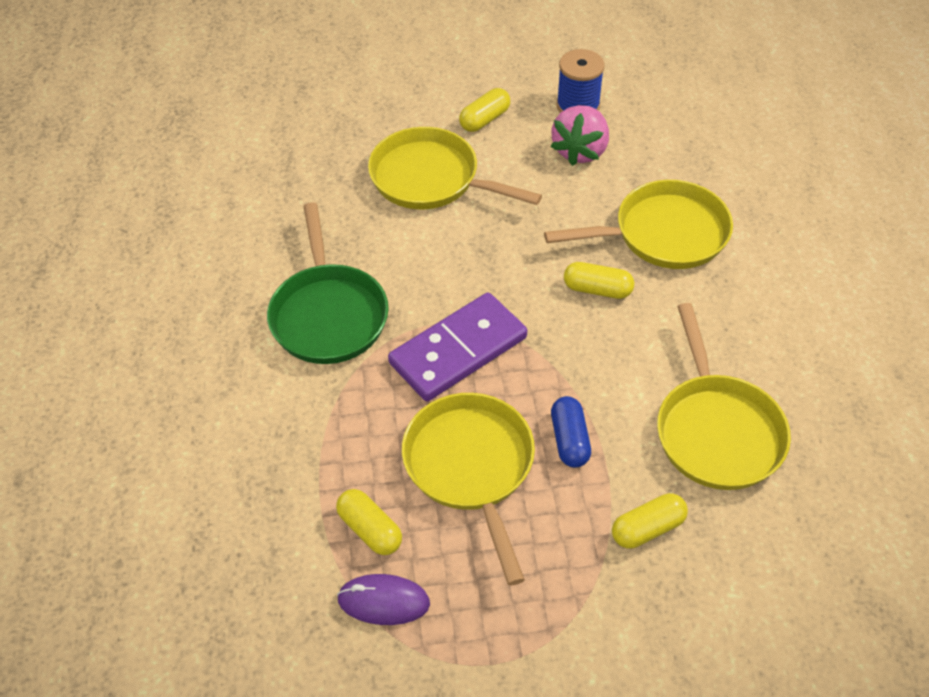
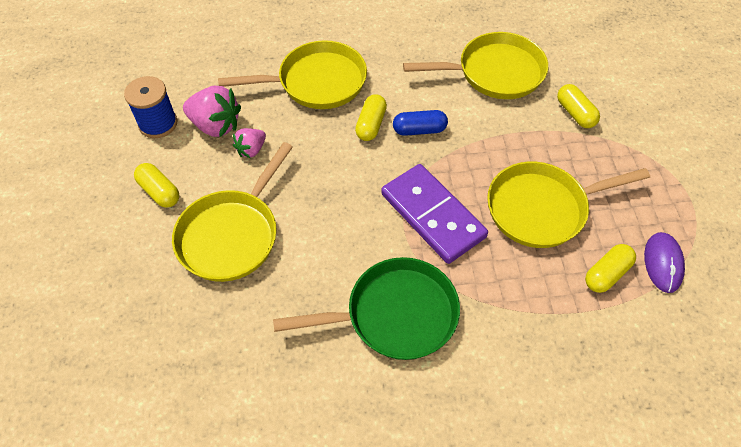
camera: 90 degrees left, 5 degrees up
(547, 183) = (251, 150): none -> pink strawberry
(569, 440) = (511, 149): blue capsule -> blue capsule (419, 130)
(663, 234) = (316, 82): yellow pan -> yellow pan turned 90 degrees clockwise

